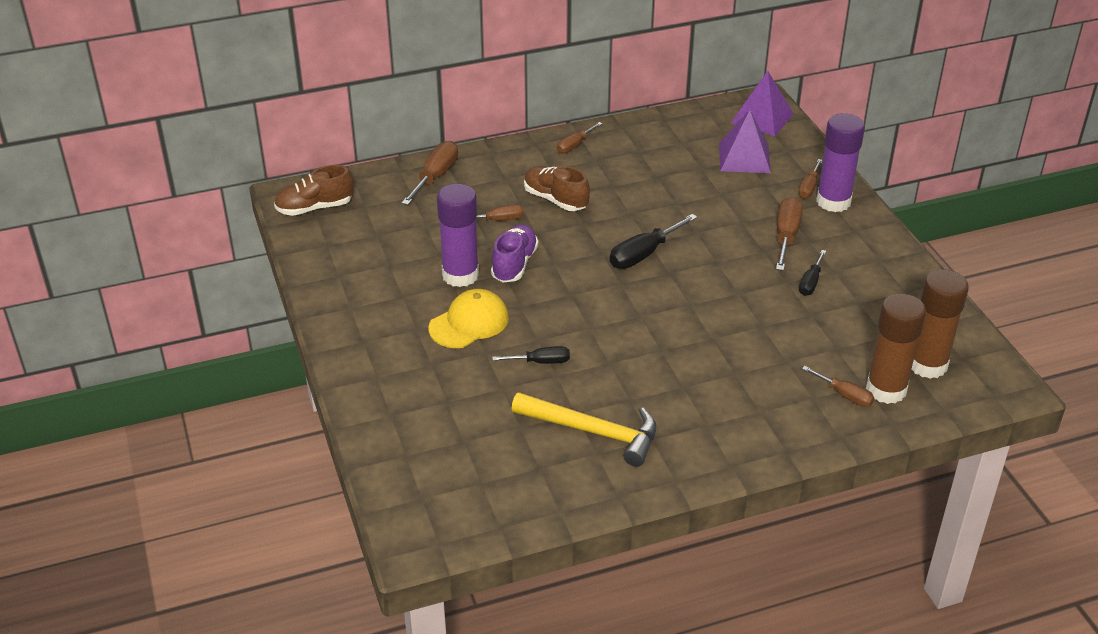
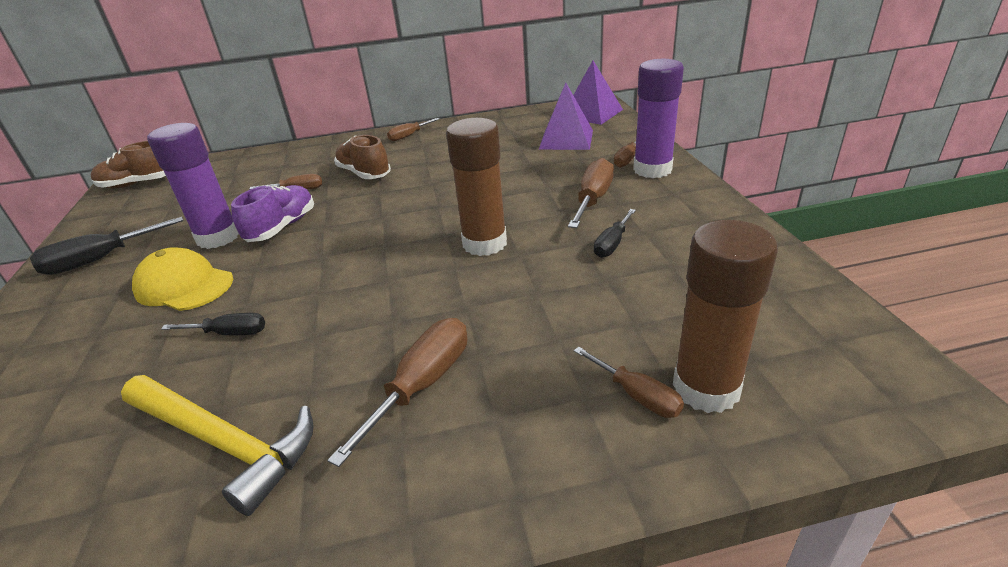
camera: 10 degrees right, 5 degrees down
(435, 177) = (267, 160): brown screwdriver -> brown screwdriver (422, 385)
(469, 323) = (184, 285): yellow cap -> yellow cap turned 120 degrees counterclockwise
(643, 254) = (426, 217): black screwdriver -> black screwdriver (100, 260)
(927, 365) = (773, 350): brown glue stick -> brown glue stick (484, 243)

